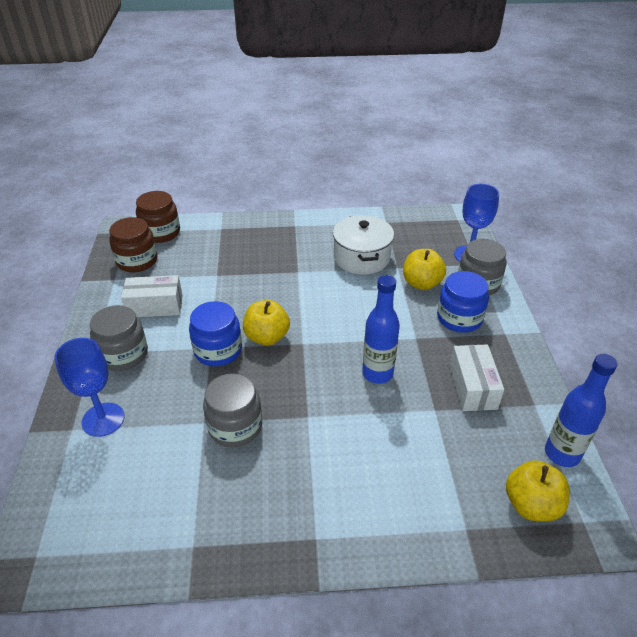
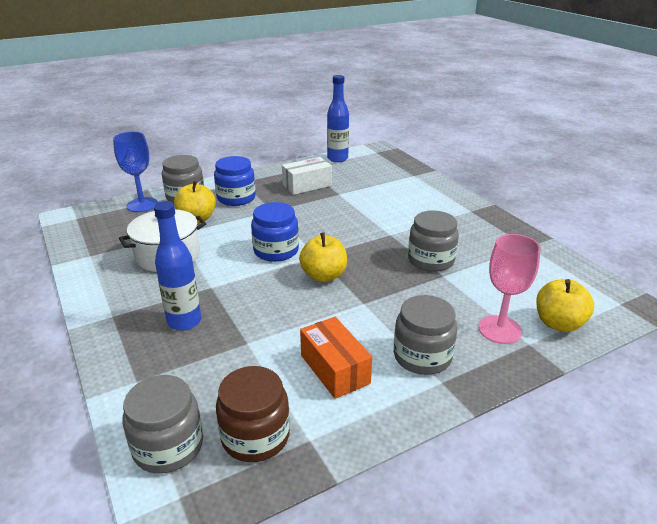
camera: 115 degrees left, 10 degrees down
(103, 419) = (499, 329): blue goblet -> pink goblet
(155, 306) = (334, 369): white box -> orange box
(161, 233) = (168, 446): brown jar -> grey jar
(218, 350) = (363, 297): blue jar -> blue jar (276, 251)
(377, 373) = (323, 217): blue bottle -> blue bottle (184, 321)
(531, 505) = (380, 163): yellow apple -> yellow apple (558, 323)

